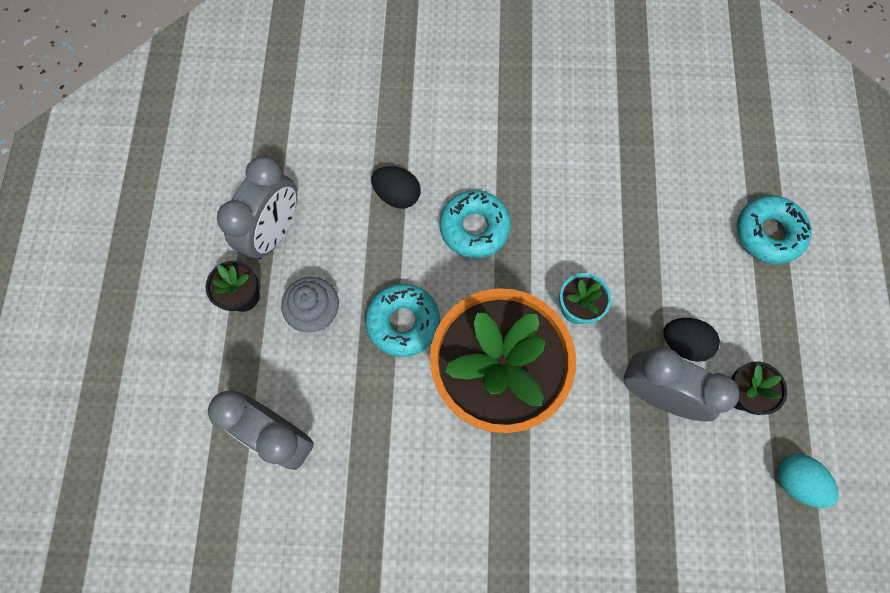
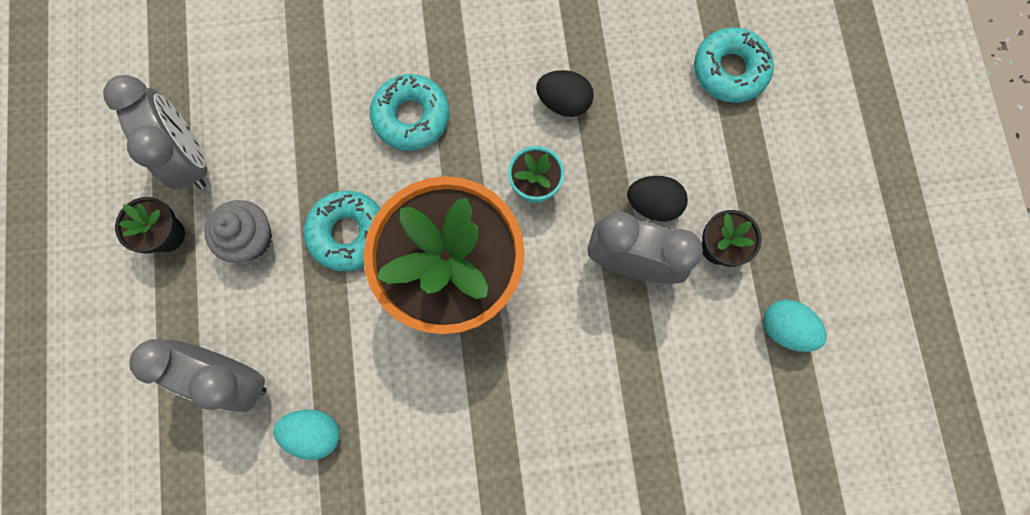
camera: 10 degrees left, 5 degrees up
(274, 232) = (190, 158): grey clock -> grey clock turned 45 degrees counterclockwise
(345, 499) = (314, 432): none -> turquoise egg
(397, 195) = (320, 94): black egg -> black egg (563, 102)

